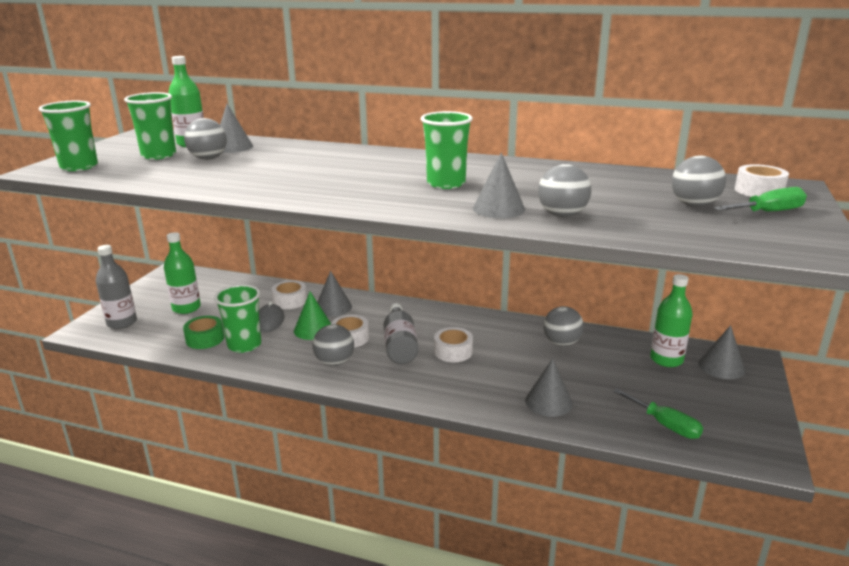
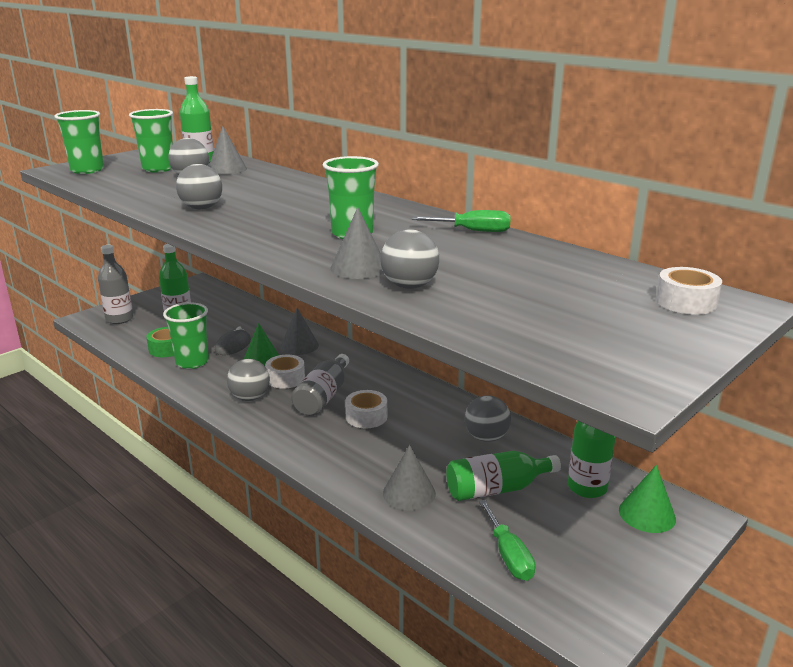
camera: 25 degrees right, 0 degrees up
(290, 301) = (268, 331): white tape -> none
(608, 379) = (496, 489): none -> green bottle
(694, 205) = (573, 303): grey ball -> grey ball (201, 208)
(721, 367) = (647, 514): grey cone -> green cone
(768, 212) = (650, 328): green screwdriver -> green screwdriver (473, 231)

